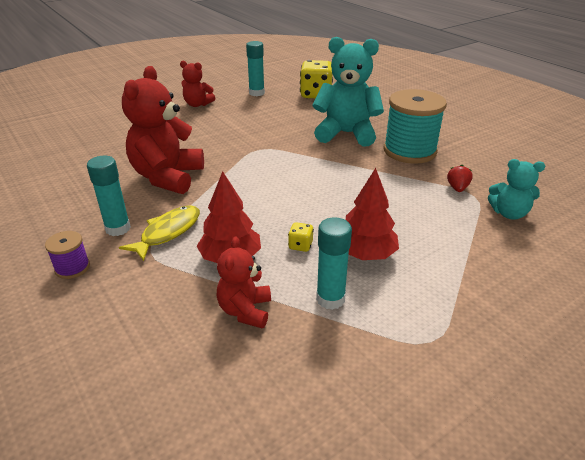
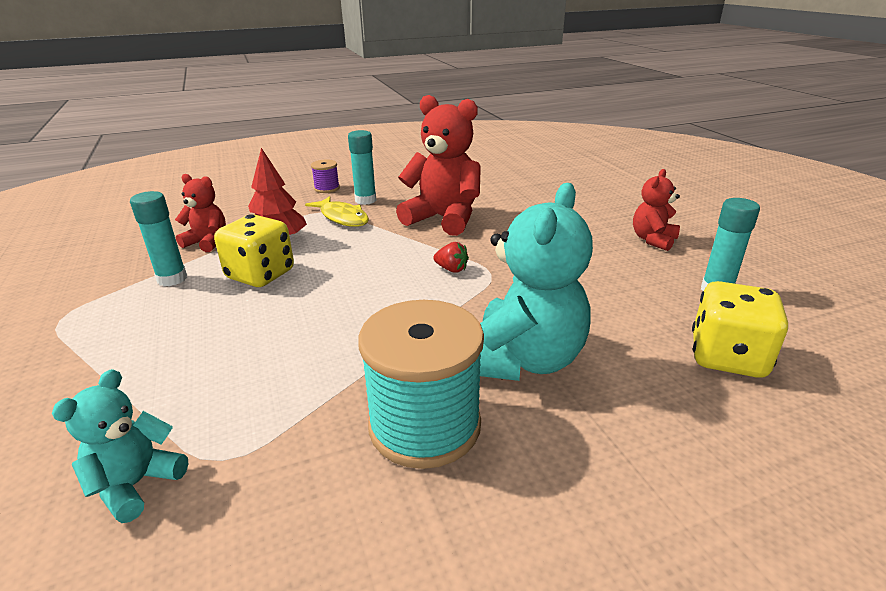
camera: 105 degrees right, 5 degrees down
(300, 245) = (260, 275): yellow dice -> yellow dice, size x2.28
(365, 254) = (206, 310): red tree -> none
(457, 188) = (259, 445): red strawberry -> red strawberry (451, 269)

